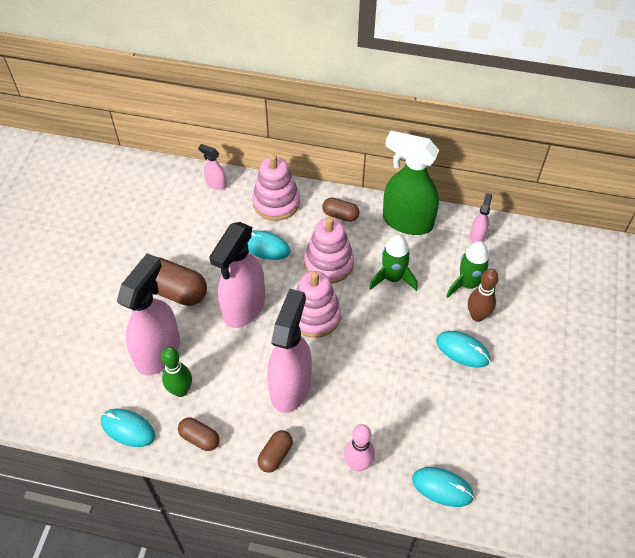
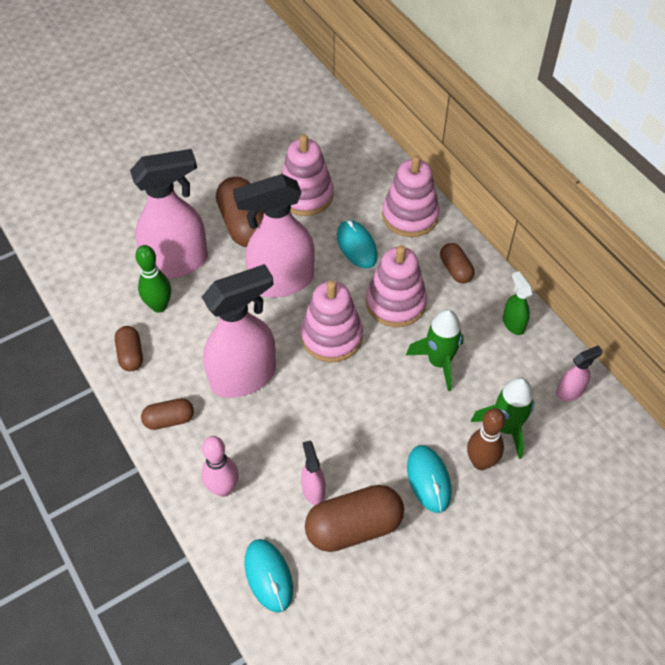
camera: 45 degrees right, 0 degrees up
(128, 428) = (91, 301): turquoise mouse -> none
(194, 239) = (305, 195): none -> pink stacking toy
(216, 184) = (376, 162): pink spray bottle -> pink spray bottle (313, 490)
(407, 221) = (513, 323): green spray bottle -> green spray bottle, size x0.45
(455, 414) = (354, 527): none -> brown capsule

